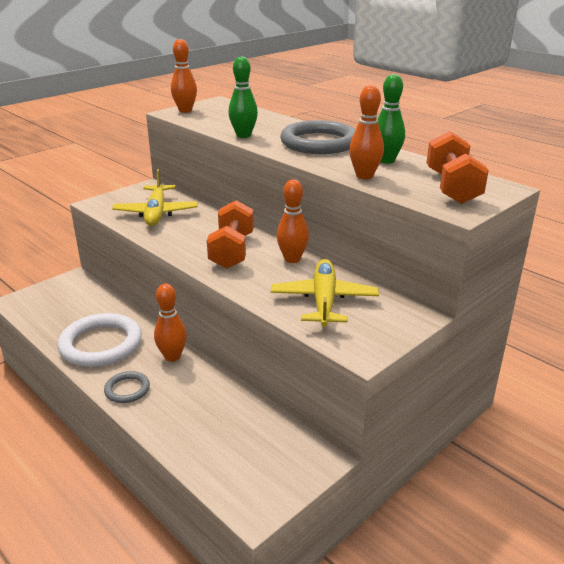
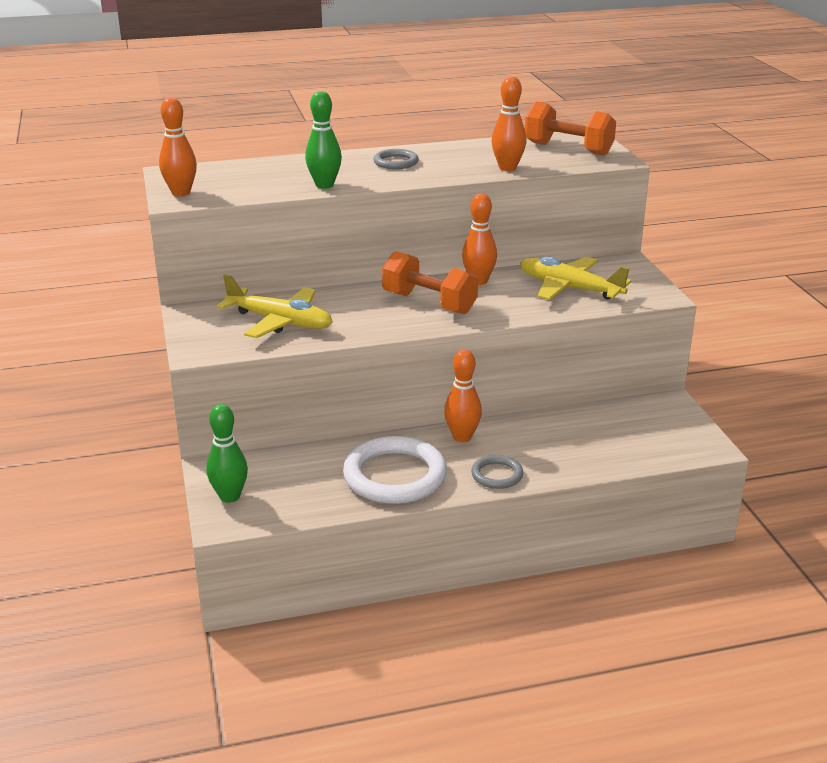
camera: 60 degrees left, 0 degrees up
(319, 143) = (396, 162): grey ring -> grey ring, size x0.50
(386, 160) = (480, 152): green bowling pin -> green bowling pin (230, 496)

